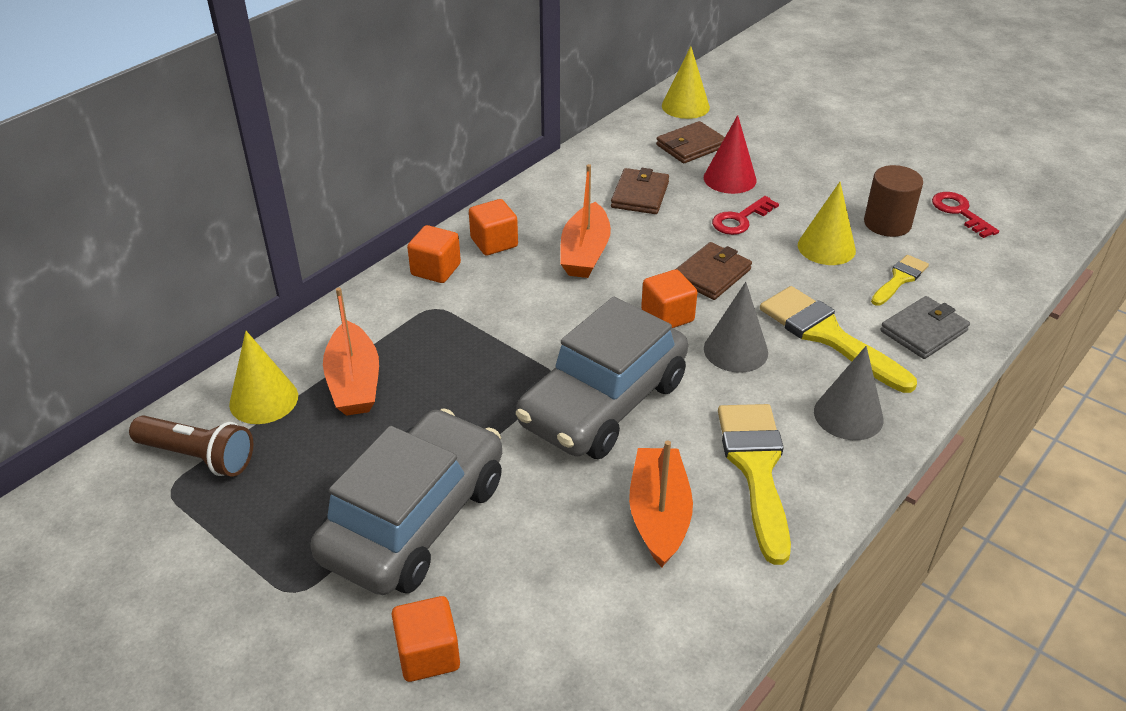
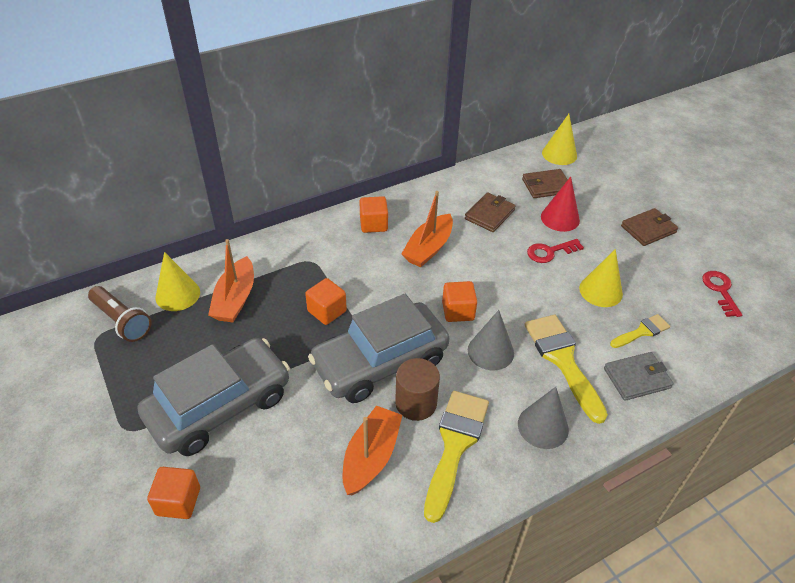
camera: 20 degrees right, 5 degrees up
(436, 270) = (326, 234): orange cube -> orange cube (327, 311)
(711, 275) = (506, 289): brown wallet -> brown wallet (648, 229)
(887, 223) = (658, 284): brown cylinder -> brown cylinder (416, 403)

